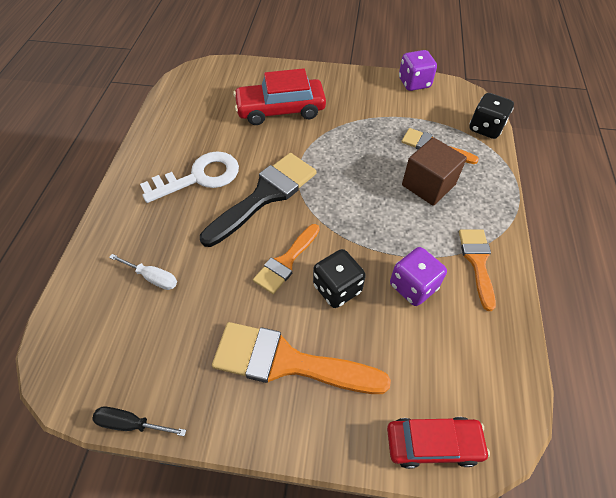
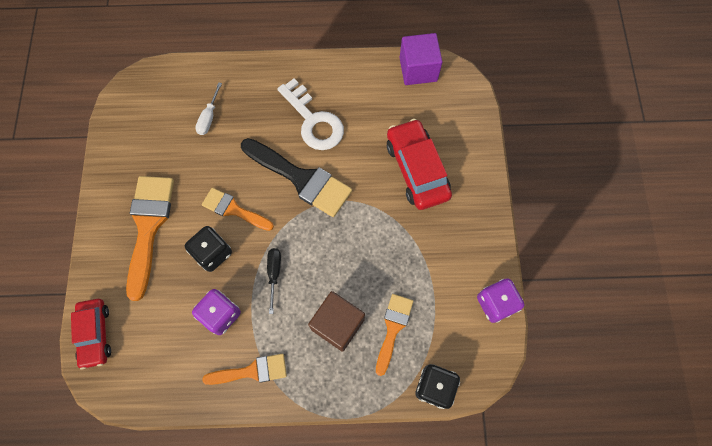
camera: 80 degrees right, 15 degrees up
(132, 423) = (102, 140): black screwdriver -> black screwdriver (274, 274)
(175, 94) = (418, 69): none -> purple cube

